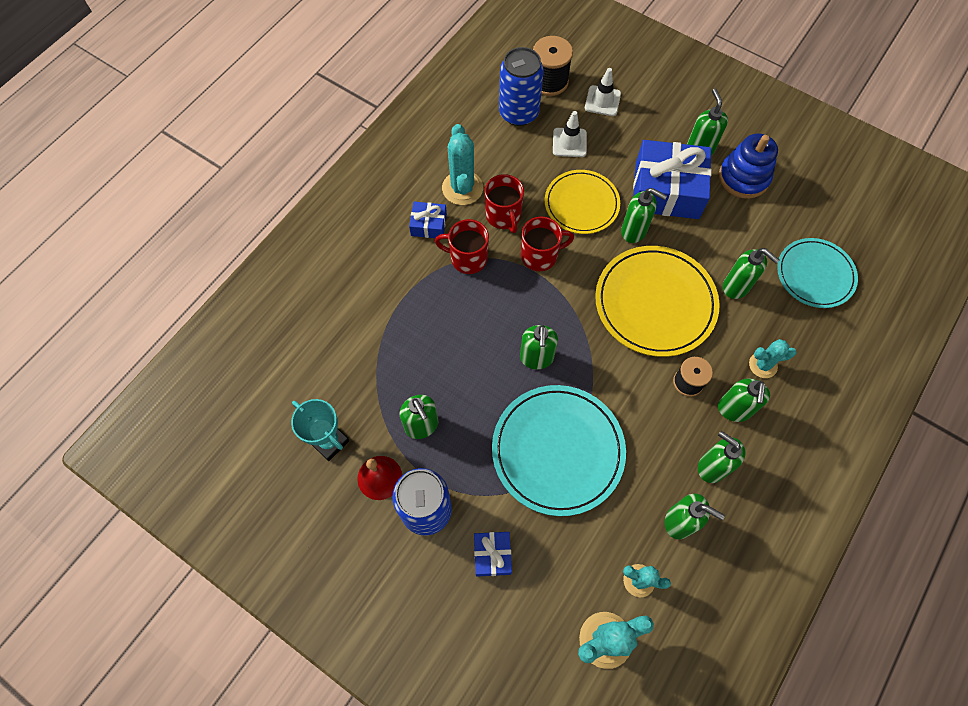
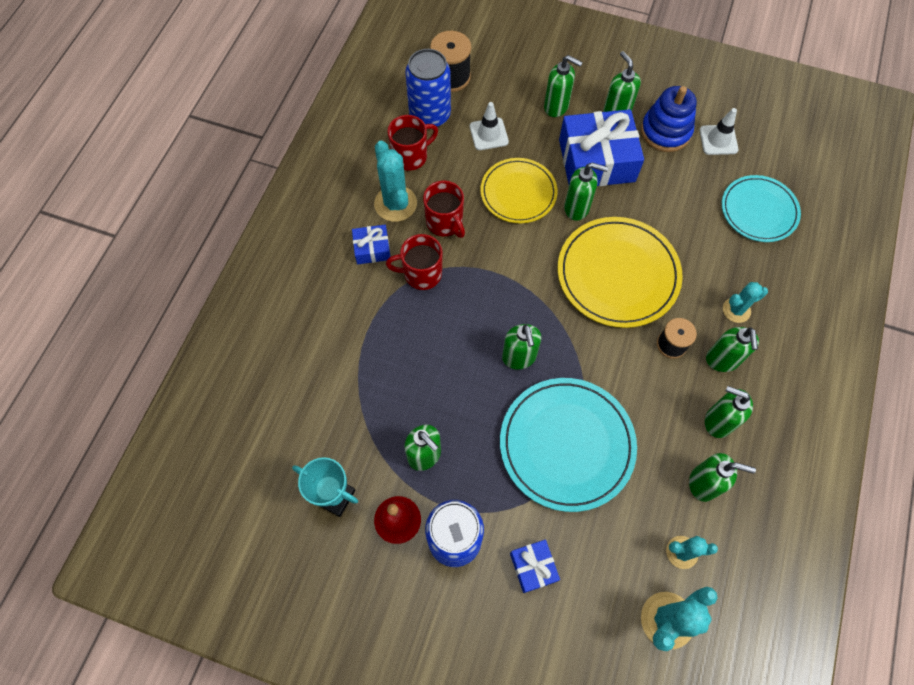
camera: 15 degrees left, 0 degrees up
(540, 256) = (493, 254): red mug -> red mug (411, 156)
(602, 101) = (509, 85): white traffic cone -> white traffic cone (718, 140)
(736, 287) = (689, 240): green soap dispenser -> green soap dispenser (556, 107)

